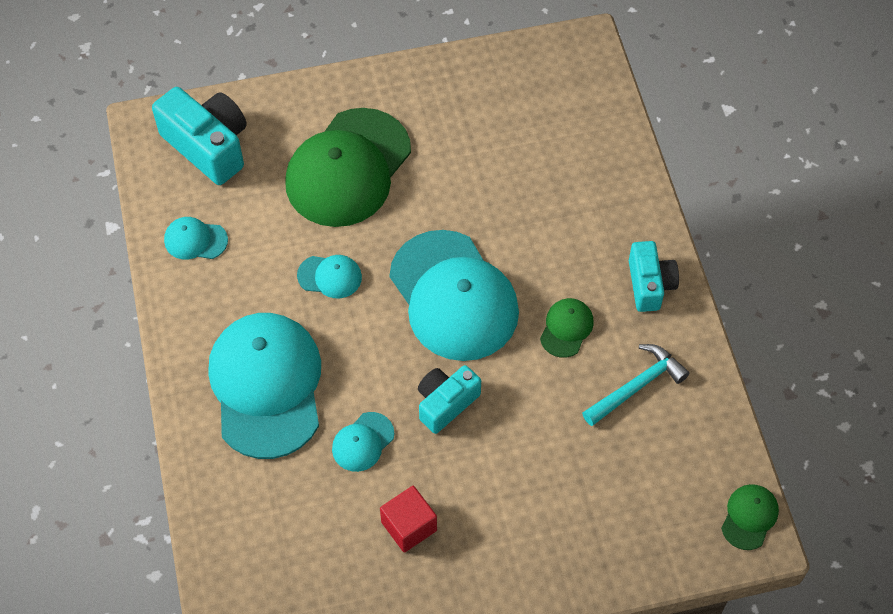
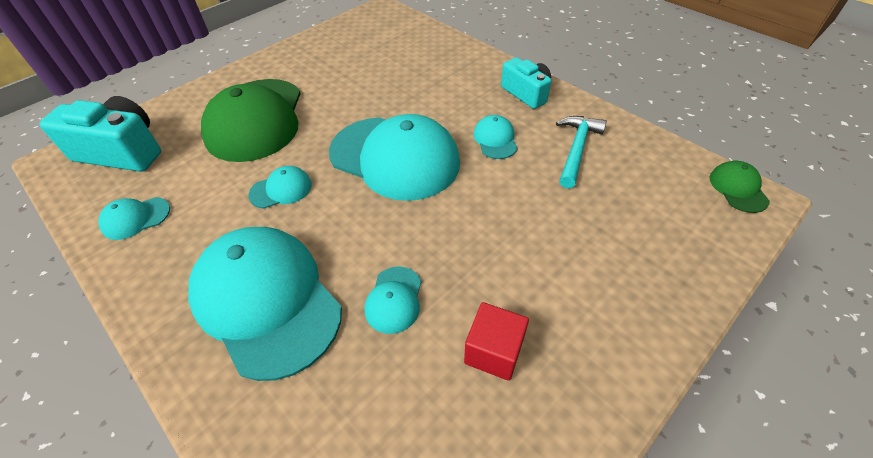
camera: 30 degrees left, 10 degrees down
(446, 403) = (445, 230): turquoise camera -> none
(566, 328) = (495, 139): green cap -> turquoise cap

